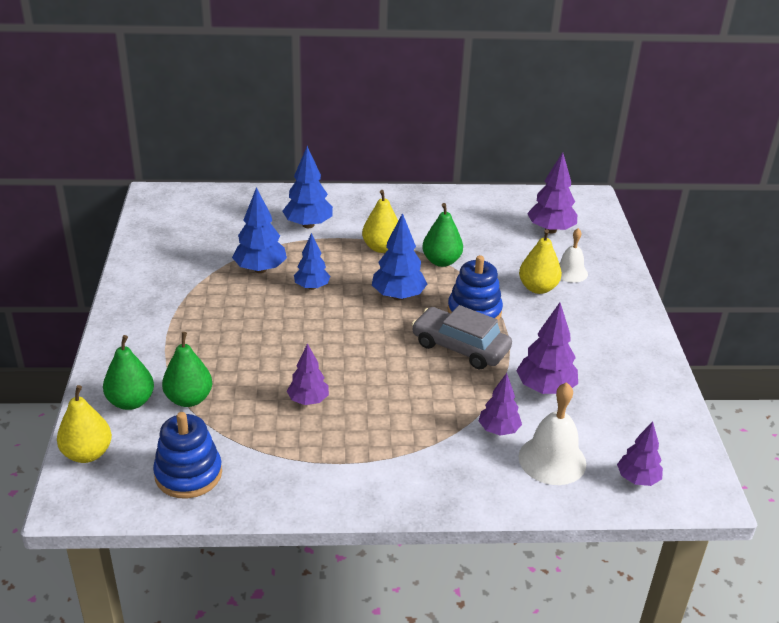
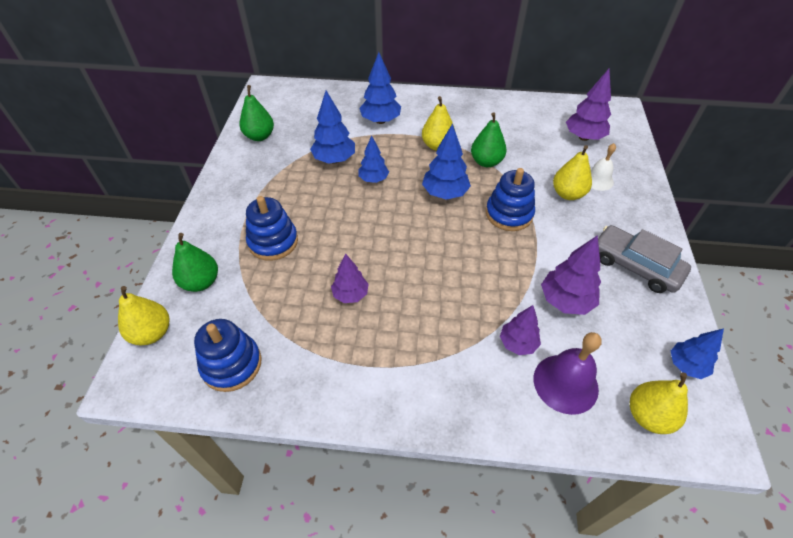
camera: 10 degrees right, 15 degrees up
(189, 399) = (249, 284): green pear -> green pear (259, 136)
(206, 357) = (273, 242): none -> blue stacking toy
(460, 347) = (492, 249): grey car -> grey car (635, 265)
(552, 460) = (565, 383): white bell -> purple bell
(637, 479) = (648, 416): purple tree -> yellow pear
(673, 434) = (686, 365): none -> blue tree

